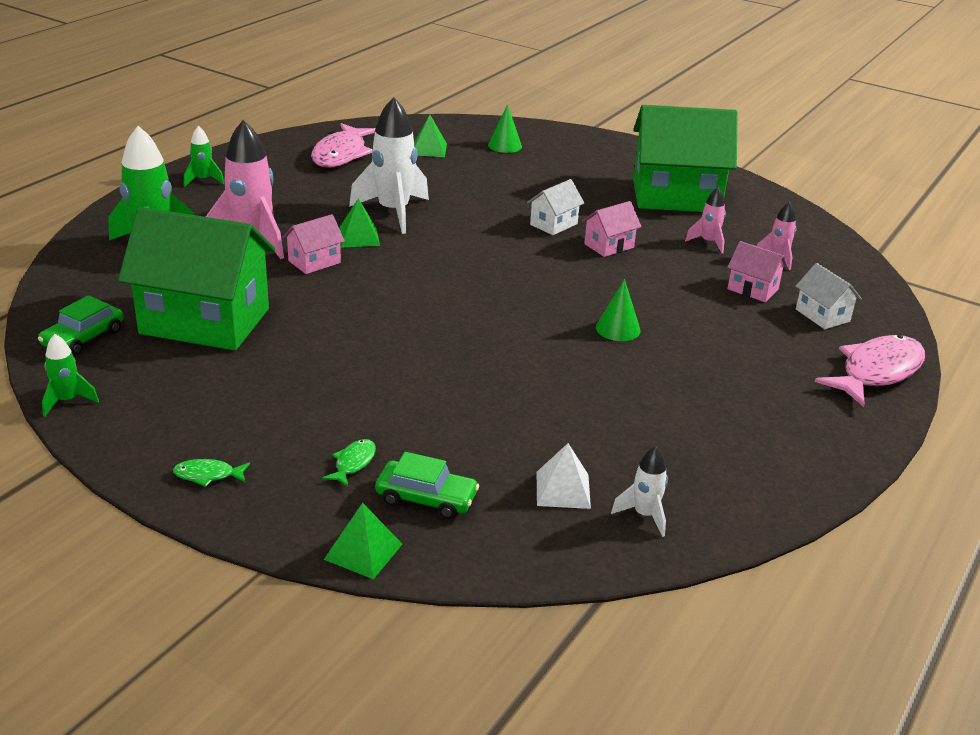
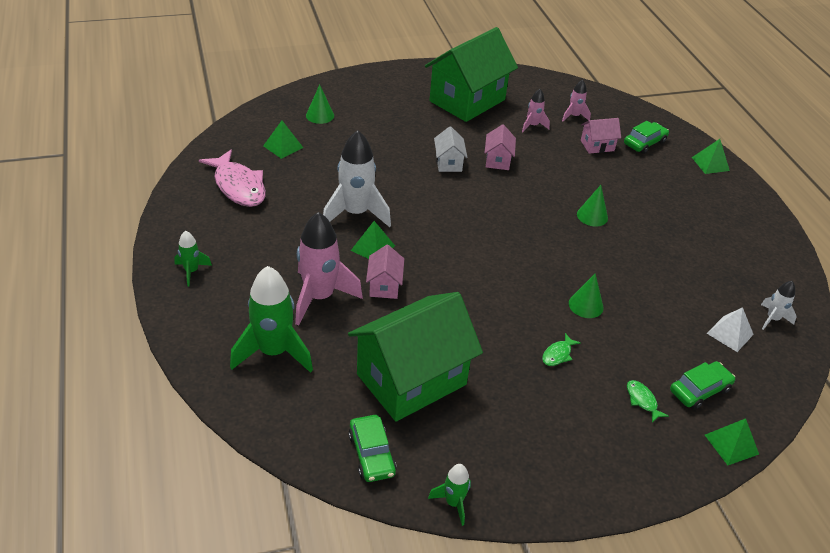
camera: 50 degrees left, 10 degrees up
(208, 475) = (604, 473): green fish -> green fish (558, 354)
(457, 376) = (586, 305): none -> green cone
(822, 315) = (644, 143): white house -> green car
(876, 372) = (710, 164): pink fish -> green pyramid

